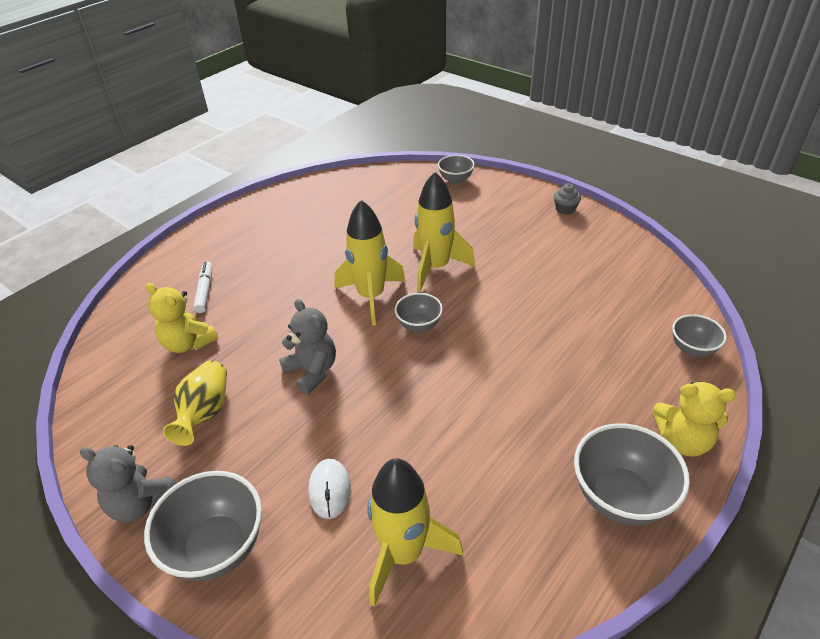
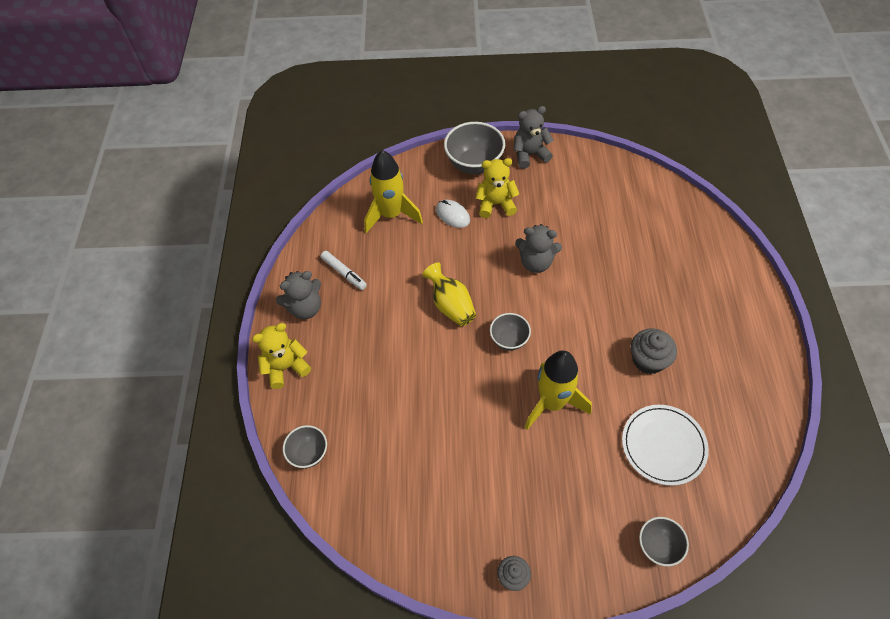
camera: 140 degrees right, 15 degrees up
(188, 343) = (630, 227): yellow teddy bear -> yellow teddy bear (496, 204)
(205, 291) = (678, 264): white marker -> white marker (344, 273)
(205, 413) = (560, 203): yellow vase -> yellow vase (451, 305)
(330, 251) = (648, 360): none -> grey cupcake
(371, 297) = (566, 340): yellow rocket -> none
(389, 210) = (663, 445): none -> white plate
(620, 497) = (305, 308): grey bowl -> grey teddy bear

